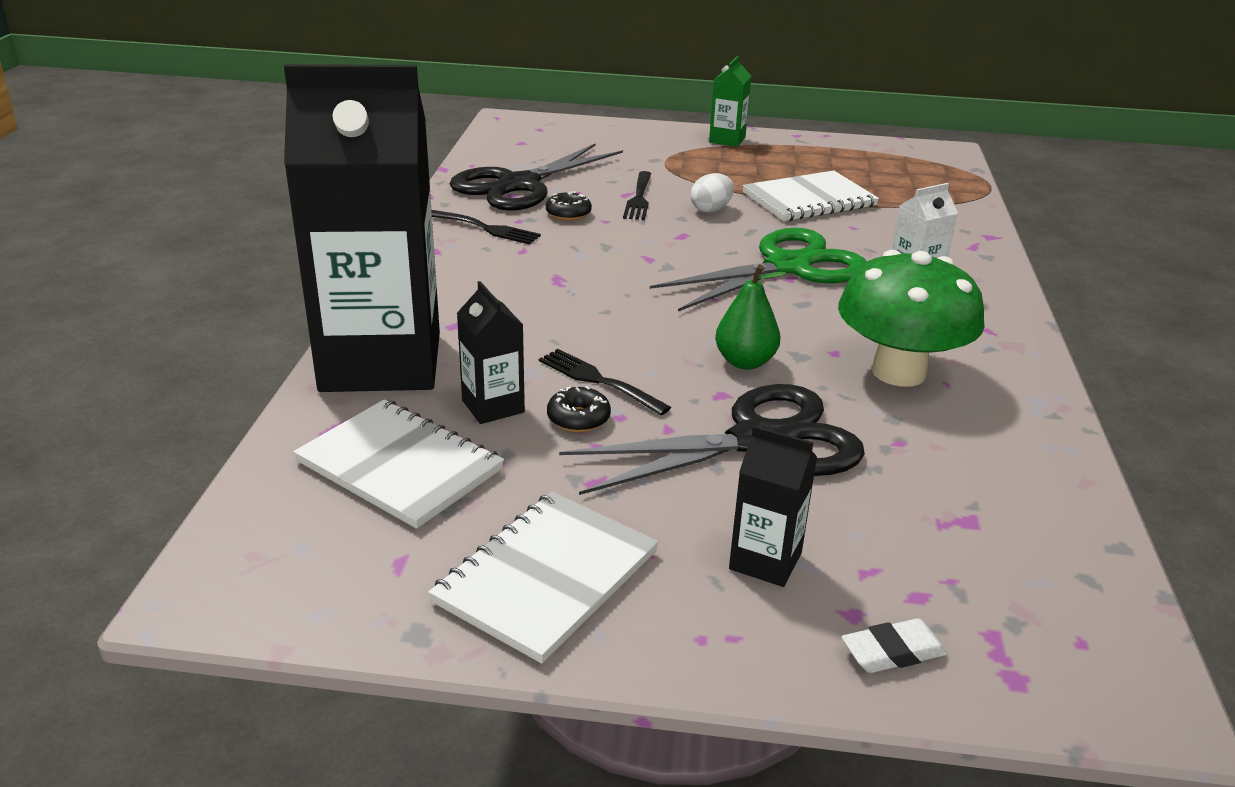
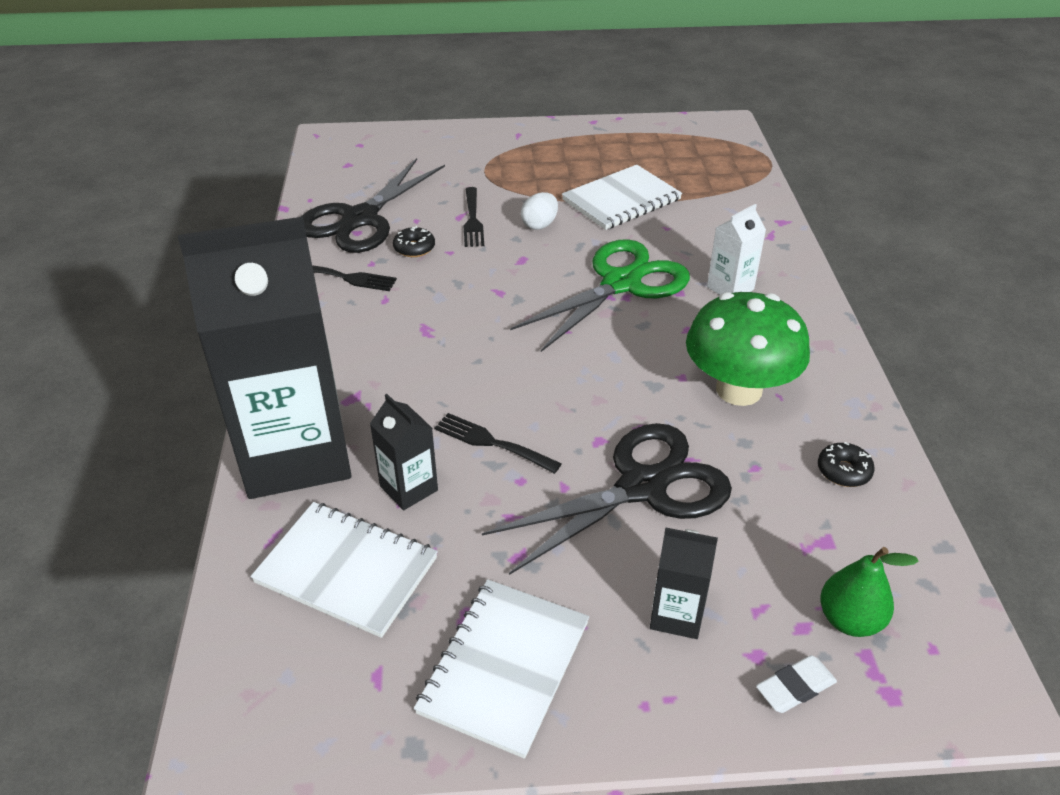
camera: 10 degrees left, 10 degrees up
(578, 418) = (486, 489): black donut -> black donut (843, 471)
(727, 140) = (533, 136): green carton -> none
(745, 362) = (610, 400): green pear -> green pear (849, 620)

